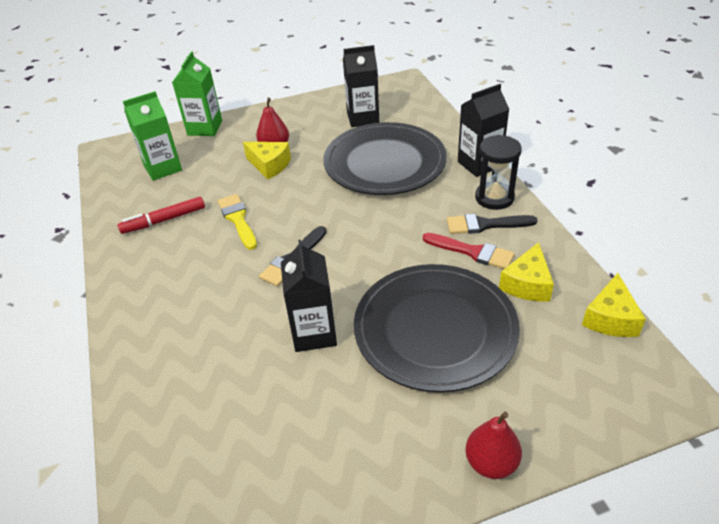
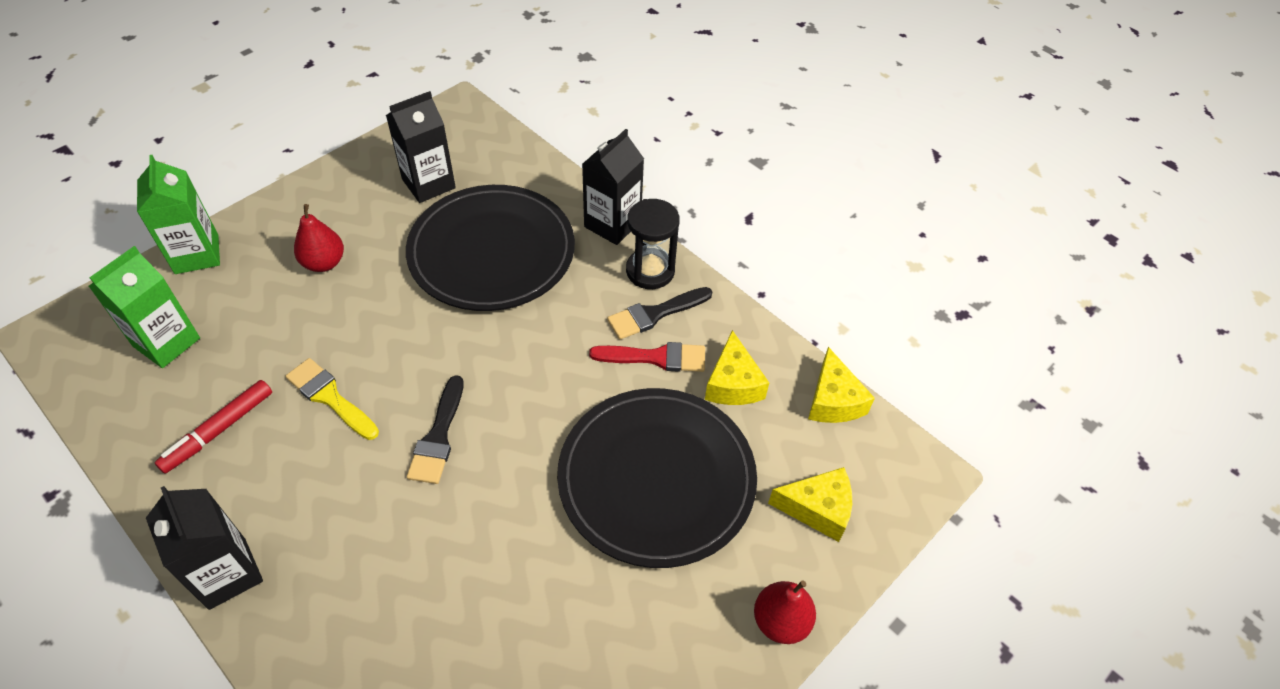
camera: 30 degrees left, 10 degrees up
(269, 165) = (332, 296): yellow cheese -> yellow cheese (817, 509)
(314, 333) = (516, 533): black carton -> black carton (227, 573)

